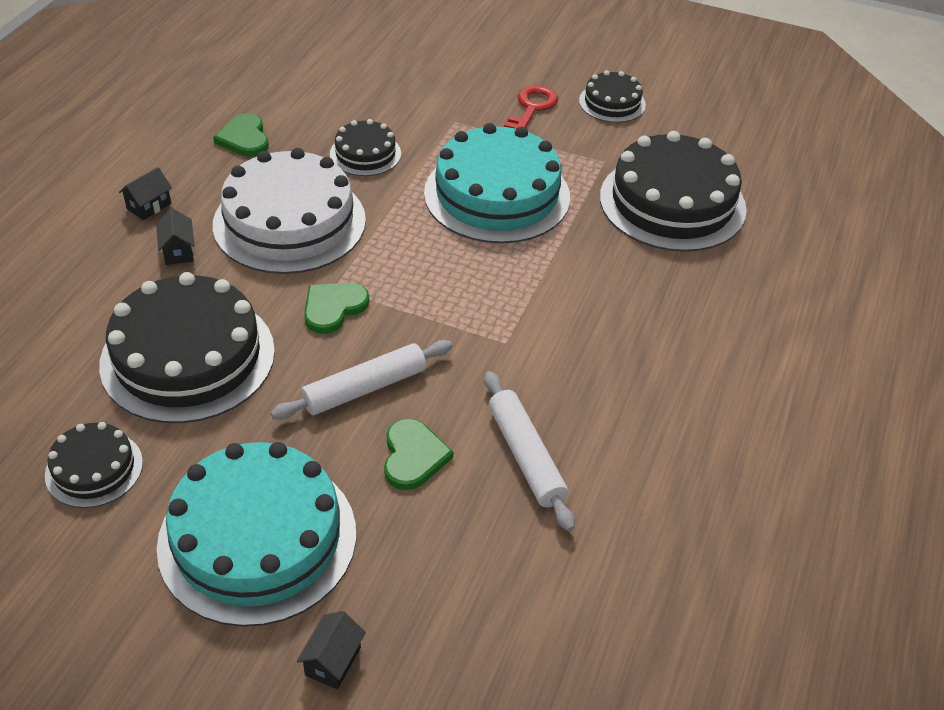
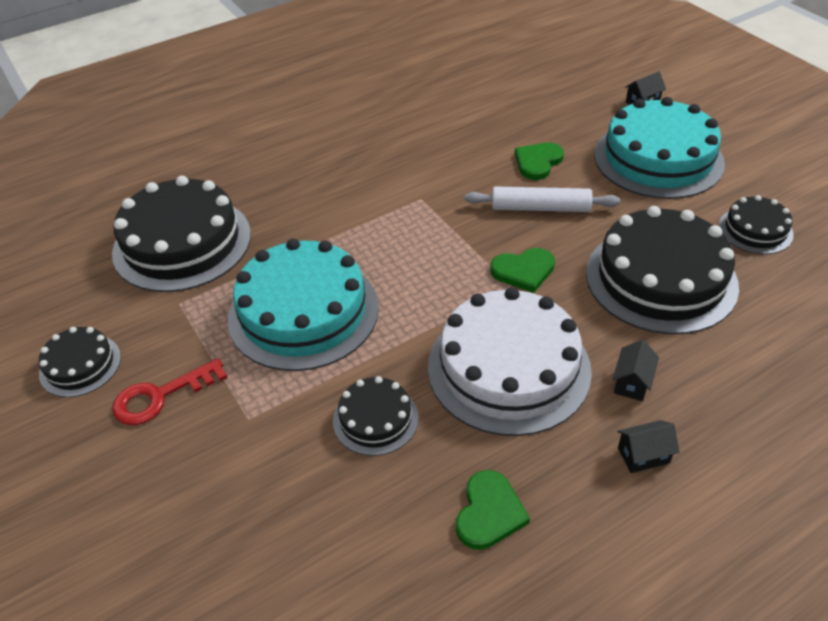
camera: 140 degrees left, 0 degrees up
(525, 456) = (471, 139): white rolling pin -> none

